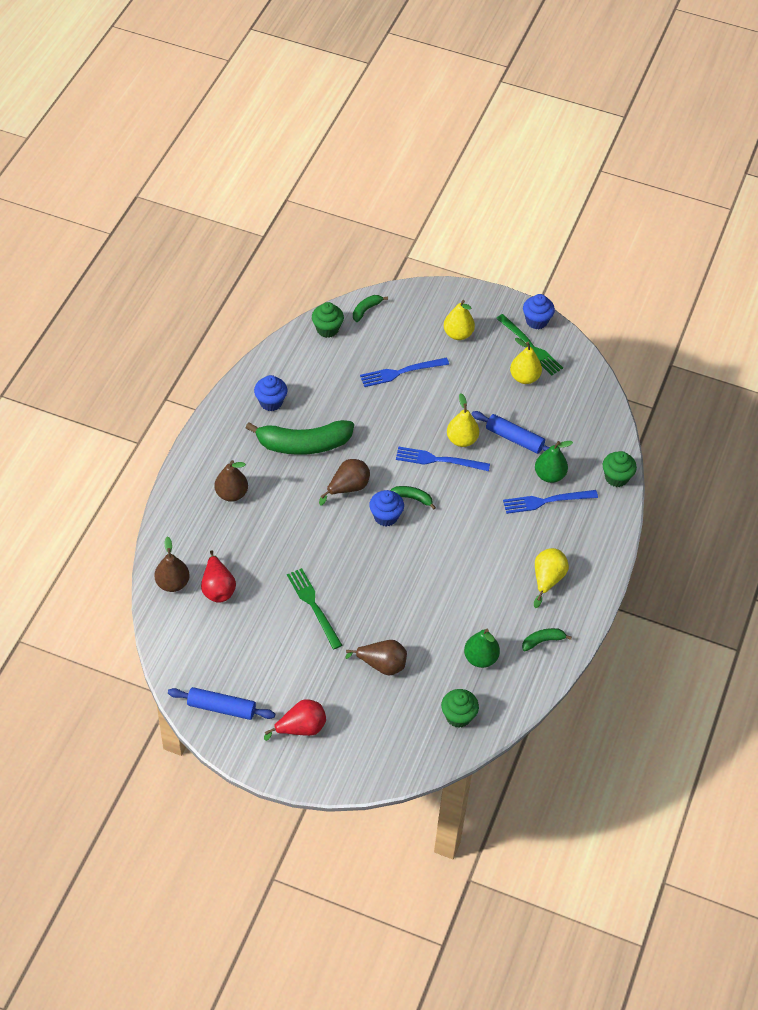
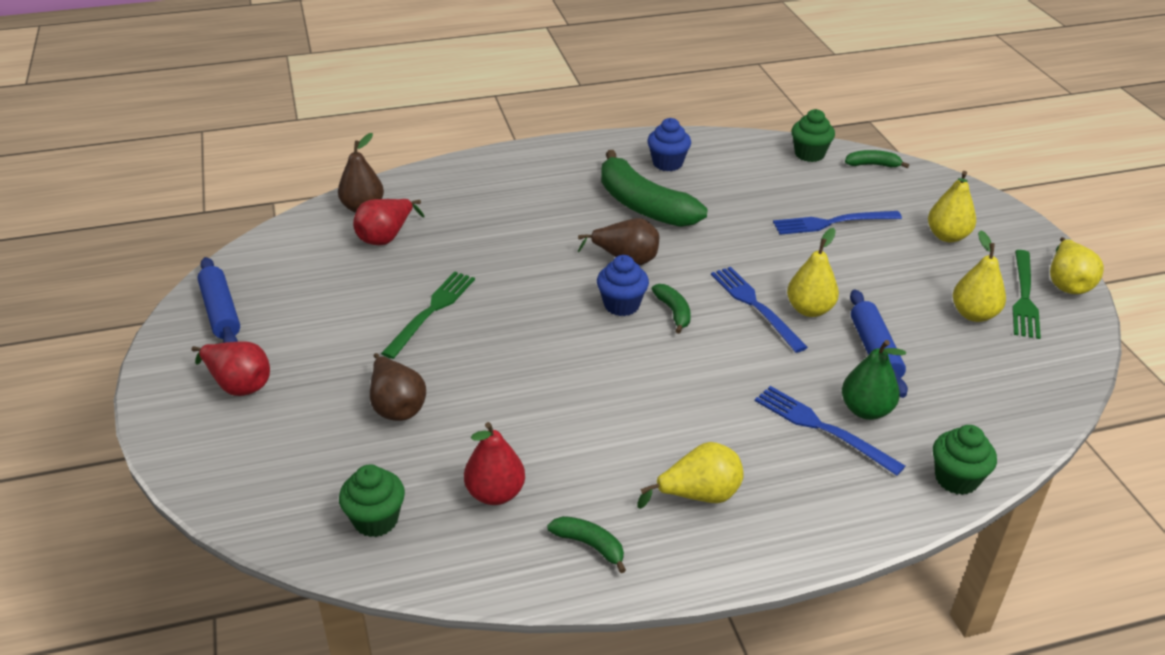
camera: 55 degrees right, 15 degrees down
(231, 494) = (520, 192): brown pear -> none
(401, 372) = (832, 223): blue fork -> blue fork turned 45 degrees counterclockwise
(480, 658) = (495, 493): green pear -> red pear
(536, 321) = (1067, 283): blue cupcake -> yellow pear

